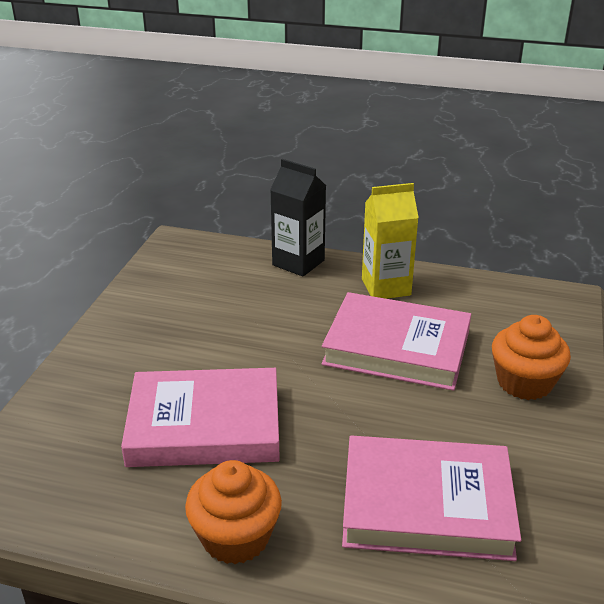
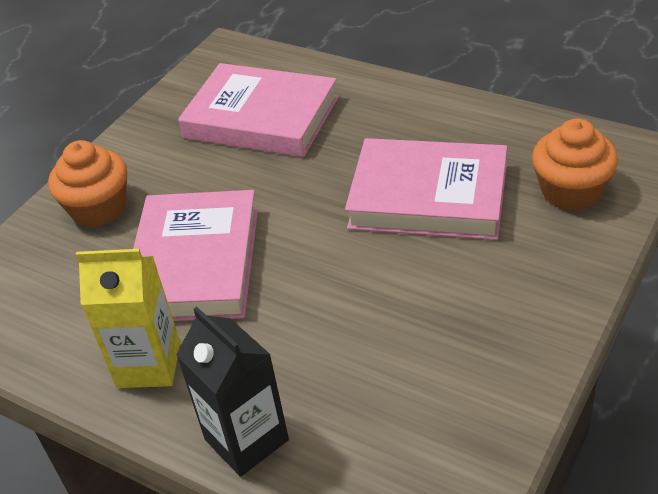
camera: 160 degrees left, 10 degrees up
(235, 537) = (415, 109): orange cupcake -> orange cupcake (571, 191)
(397, 348) = (195, 263): pink book -> pink book turned 60 degrees clockwise

